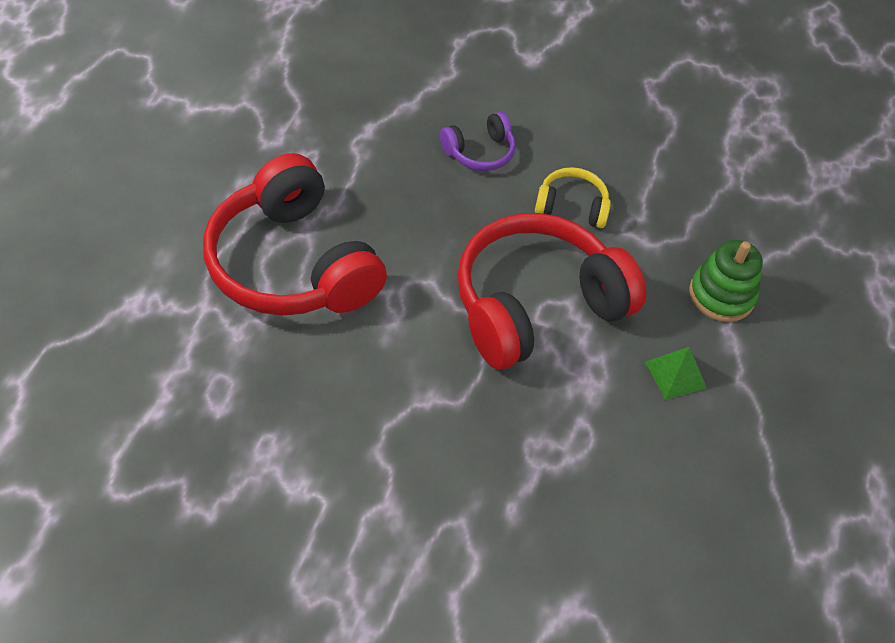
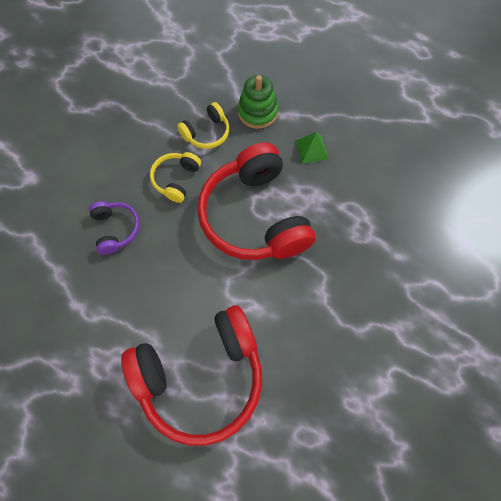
camera: 75 degrees left, 15 degrees up
(660, 234) = (207, 133): none -> yellow headphones

